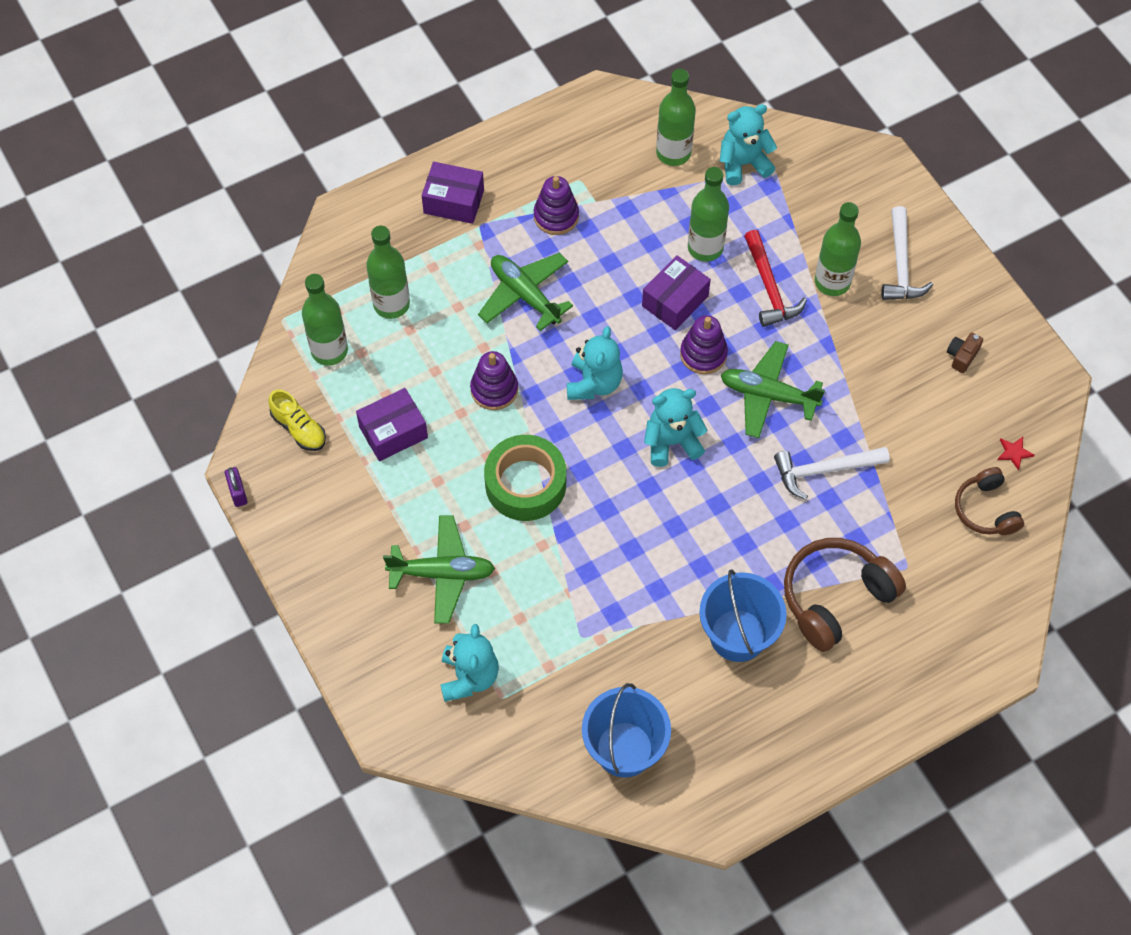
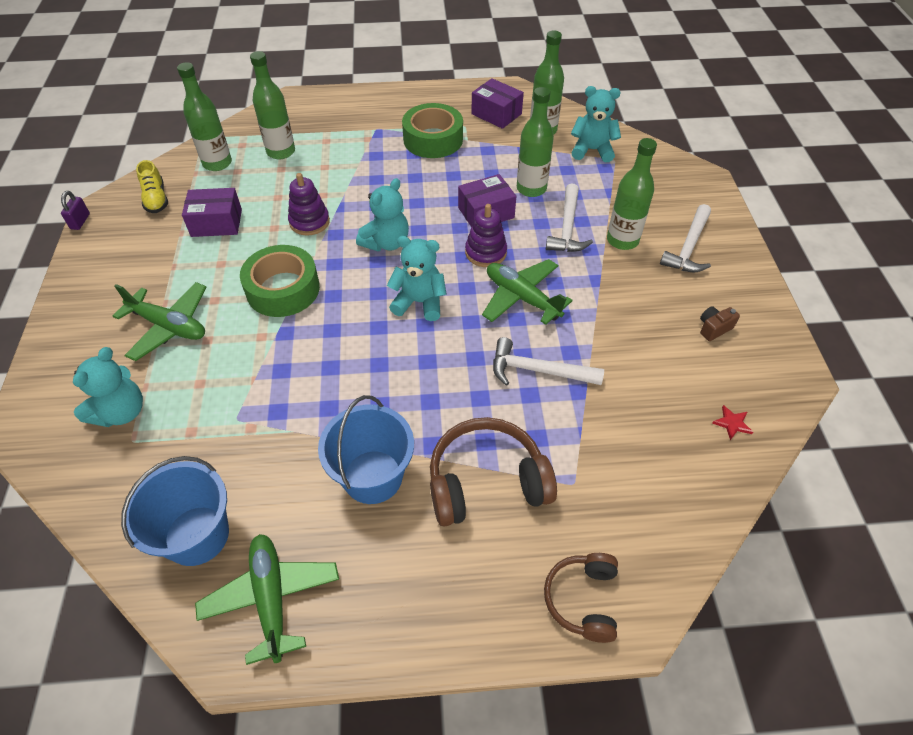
camera: 25 degrees right, 10 degrees down
(454, 201) = (369, 112): purple box -> purple box (496, 114)
(525, 295) = (376, 175): green plane -> green plane (271, 598)
(556, 216) = (433, 139): purple stacking toy -> green tape
(769, 287) = (567, 228): red hammer -> white hammer
(985, 509) = (680, 462): brown headphones -> brown headphones (583, 599)

